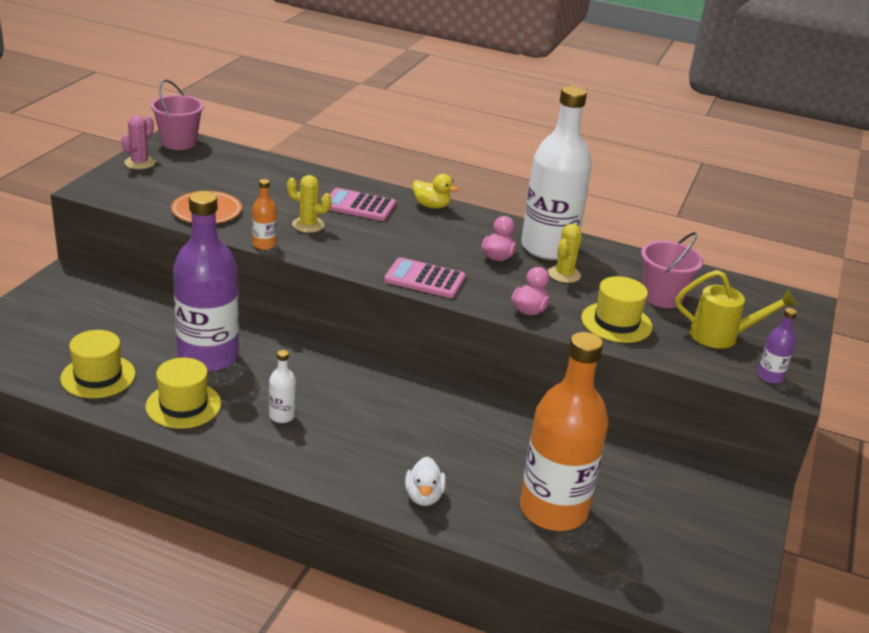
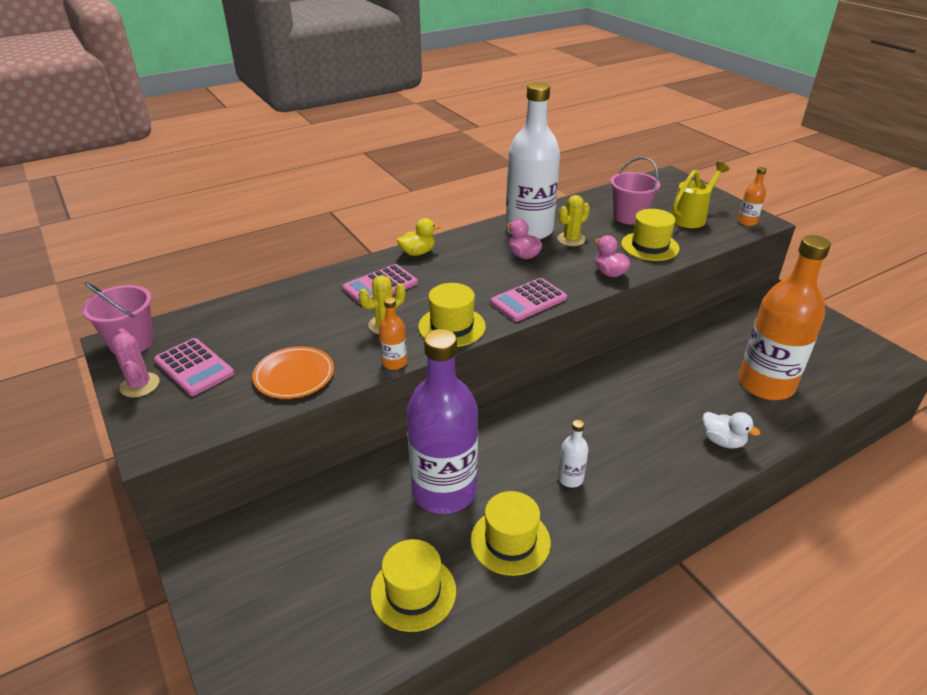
camera: 50 degrees left, 5 degrees up
(176, 173) = (194, 367): none -> pink calculator
(340, 254) = (452, 326): none -> yellow hat
(564, 274) = (571, 239): yellow cactus -> yellow cactus turned 75 degrees clockwise
(770, 376) = (747, 222): purple bottle -> orange bottle

